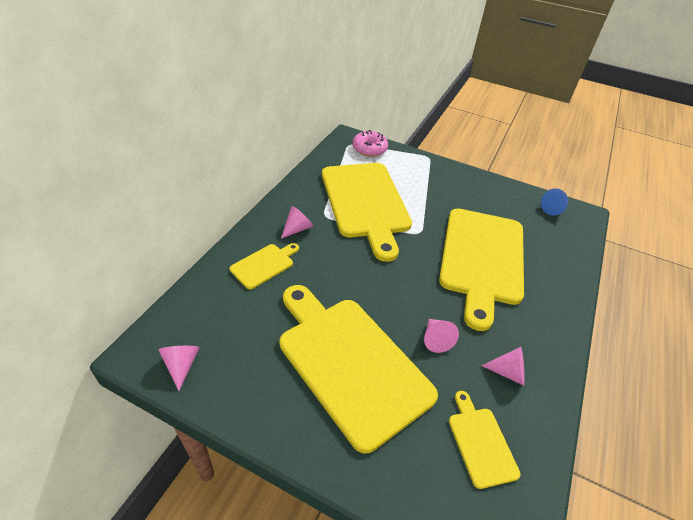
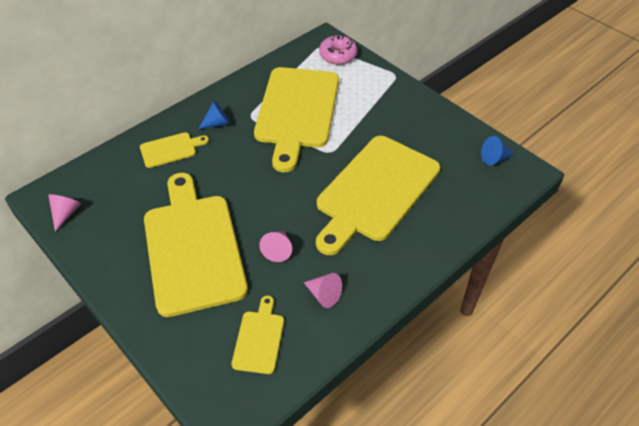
camera: 25 degrees right, 5 degrees up
(297, 229) = (218, 123): pink cone -> blue cone

